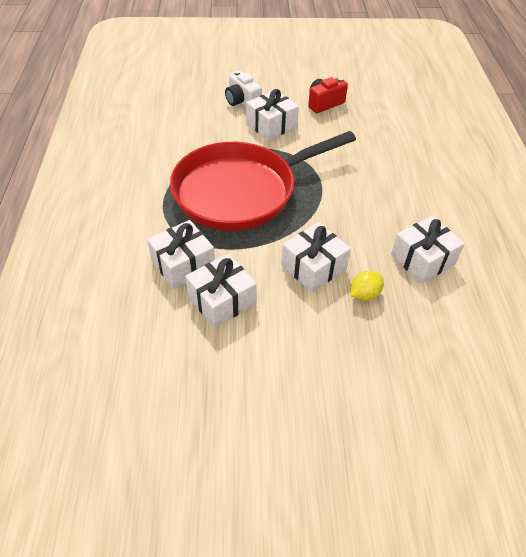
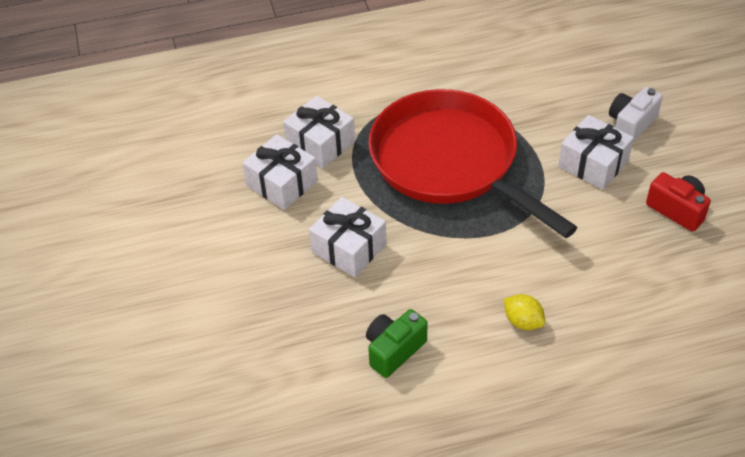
camera: 80 degrees right, 0 degrees up
(364, 294) = (321, 298): yellow lemon -> yellow lemon (523, 321)
(422, 259) = (394, 350): white gift -> green camera

